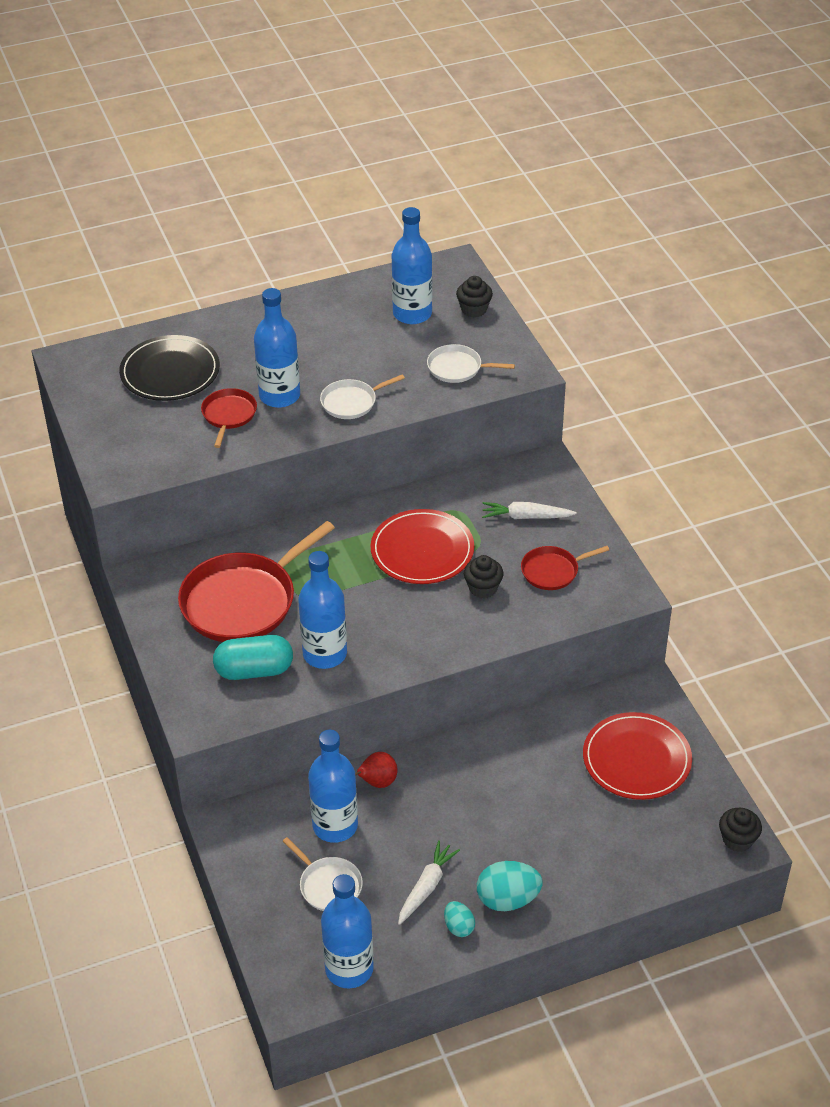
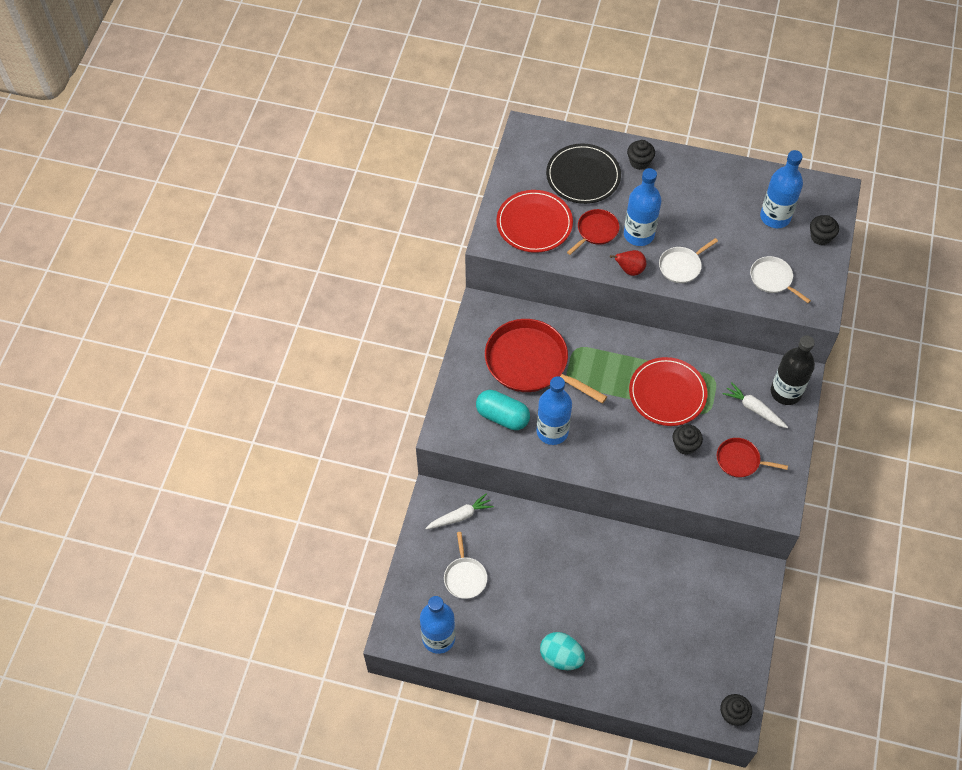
camera: 35 degrees right, 15 degrees up
(223, 331) = (639, 162): none -> black cupcake
(243, 601) = (530, 363): red pan -> red pan turned 45 degrees clockwise
(335, 826) = (496, 540): blue bottle -> none
(351, 402) = (681, 266): white pan -> white pan turned 45 degrees counterclockwise
(377, 782) = (542, 528): red pear -> red pear (629, 270)
(426, 887) = (520, 616): white carrot -> white carrot (460, 516)
(459, 927) = (519, 655): turquoise egg -> none
(545, 485) = (785, 392): none -> black bottle
(636, 759) = (712, 617): red plate -> red plate (534, 223)

